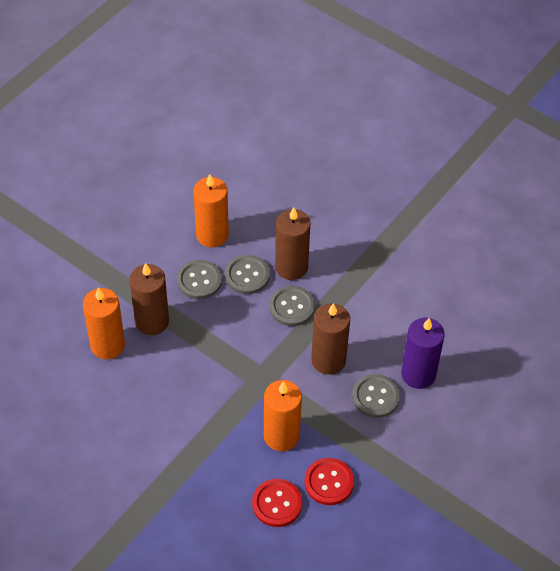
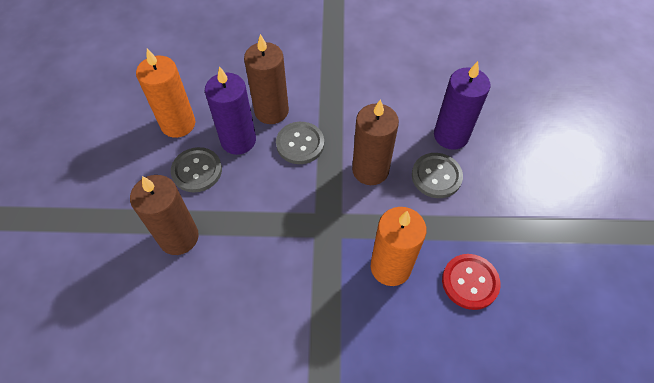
camera: 35 degrees left, 5 degrees up
(107, 345) = (149, 291): orange candle -> none
(247, 275) = (238, 140): grey button -> purple candle
(277, 504) = (445, 339): red button -> none

